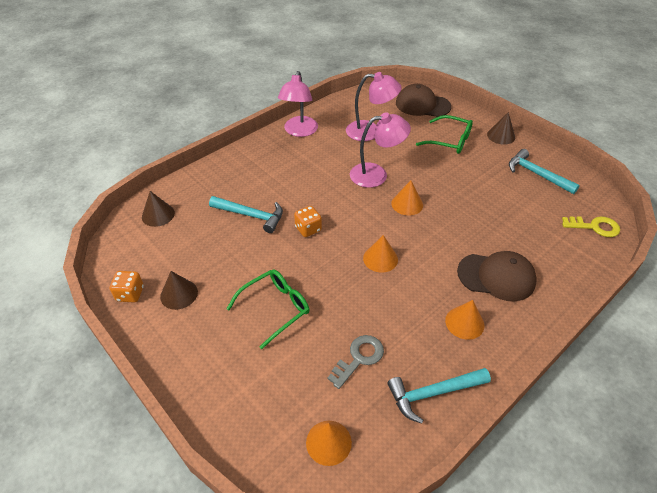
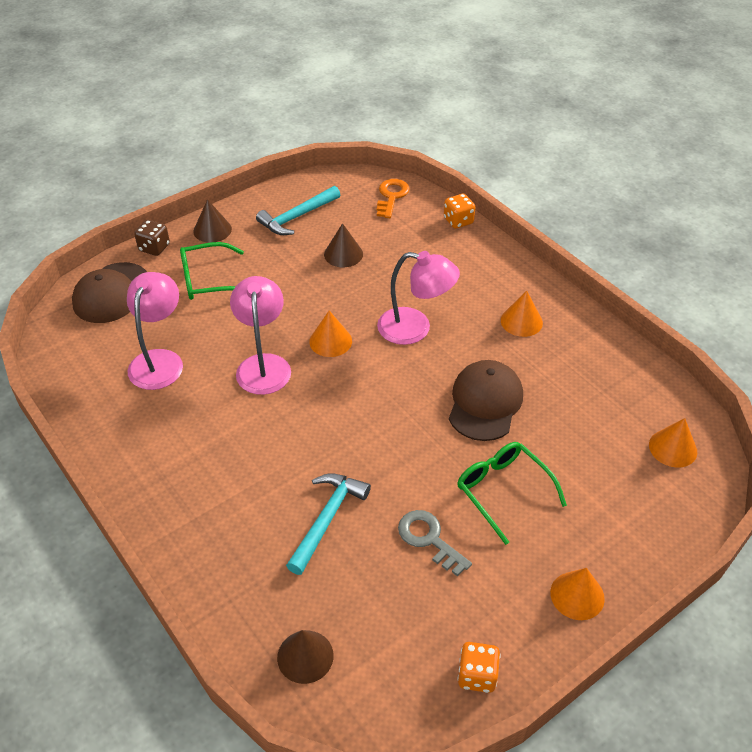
camera: 85 degrees left, 0 degrees up
(179, 294) = (478, 607): brown cone -> brown cone (343, 254)
(299, 131) = (129, 450): pink lamp -> pink lamp (415, 328)
(308, 229) = (364, 450): orange dice -> orange dice (458, 221)
(359, 358) = (571, 414): grey key -> grey key (429, 539)
(380, 259) = (425, 379): orange cone -> orange cone (577, 595)
(433, 393) = (608, 359): turquoise hammer -> none
(449, 141) = (208, 280): green glasses -> green glasses turned 135 degrees counterclockwise
(471, 114) = (154, 248): none -> brown dice
(496, 277) = (459, 285): brown cap -> brown cap (485, 403)
(595, 227) = (391, 196): yellow key -> orange key

